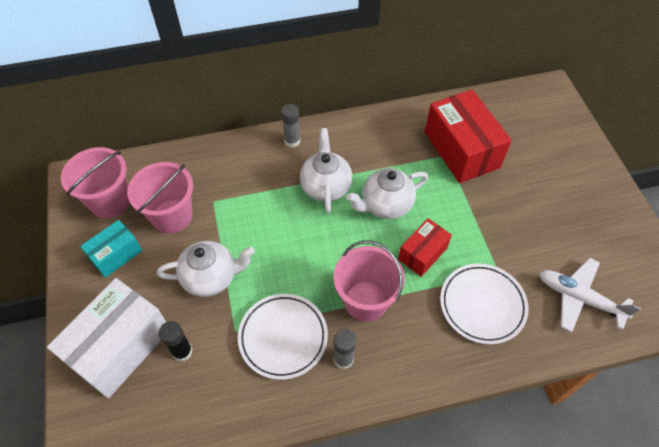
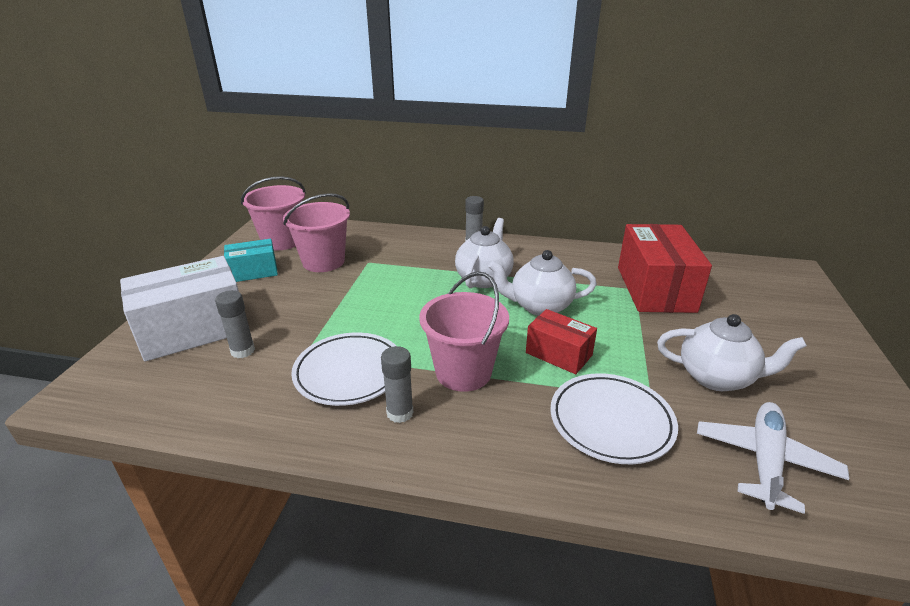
camera: 25 degrees right, 25 degrees down
(182, 351) = (243, 351): black glue stick -> grey glue stick
(211, 277) = (319, 308): white teapot -> white teapot (717, 377)
(422, 253) = (558, 354): red box -> red box turned 60 degrees clockwise
(579, 298) = (765, 460): white plane -> white plane turned 60 degrees clockwise

